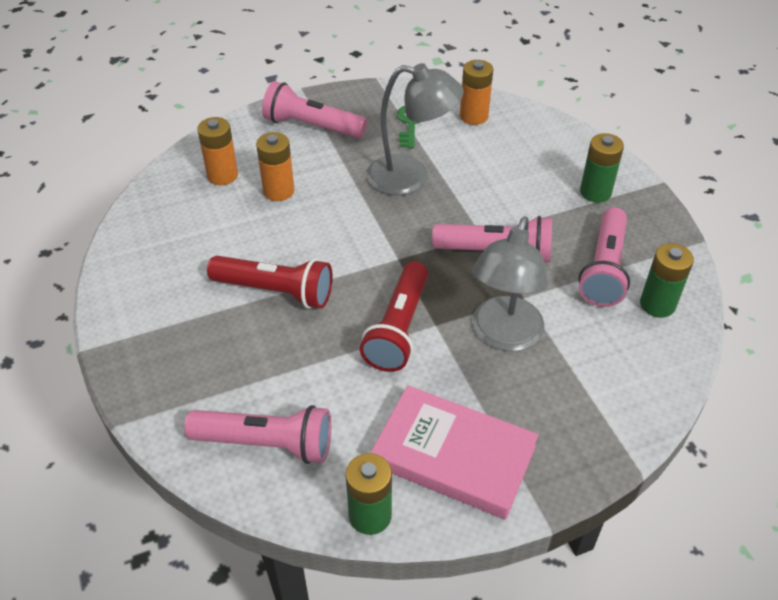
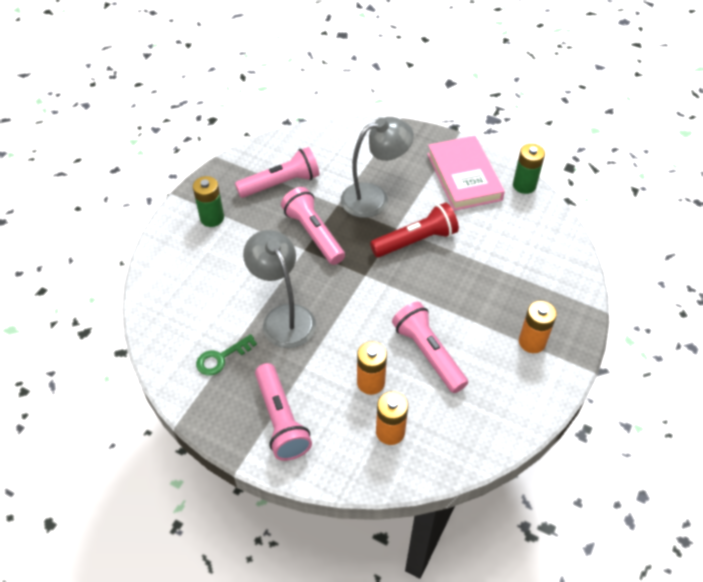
camera: 130 degrees left, 5 degrees up
(266, 443) = (538, 244): pink flashlight -> pink flashlight (428, 353)
(276, 291) = (452, 313): red flashlight -> none
(474, 116) = (178, 325): orange battery -> orange battery (532, 342)
(657, 304) = (288, 153): green battery -> none

